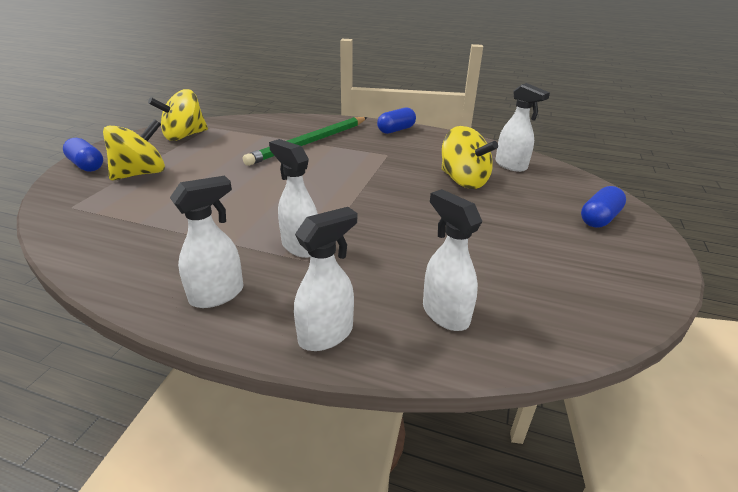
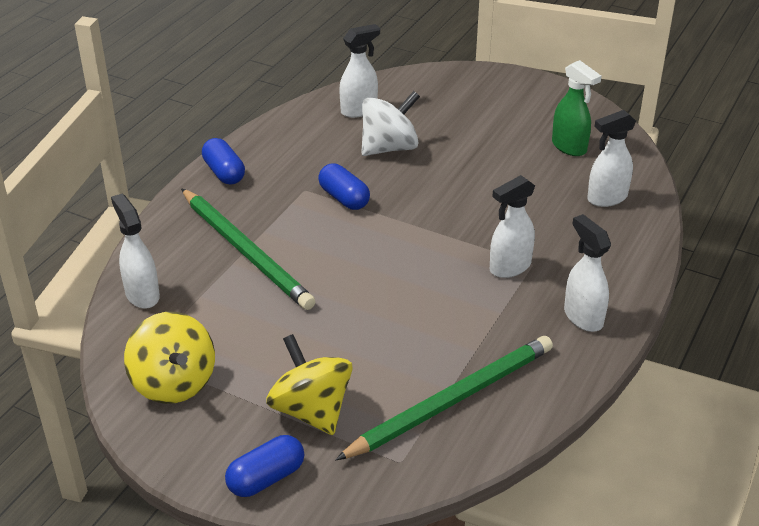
camera: 80 degrees left, 5 degrees up
(125, 224) = (452, 400): none -> green pencil
(326, 334) = (631, 257): white spray bottle -> white spray bottle (142, 295)
(463, 181) = (389, 148): yellow spinning top -> white spinning top
(538, 282) = (569, 147): none -> green spray bottle
(599, 218) = (477, 91): blue capsule -> blue capsule (344, 198)

